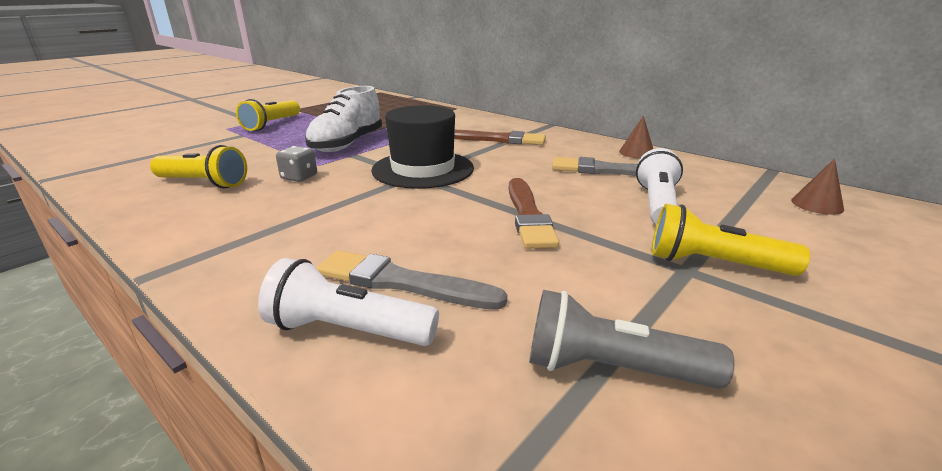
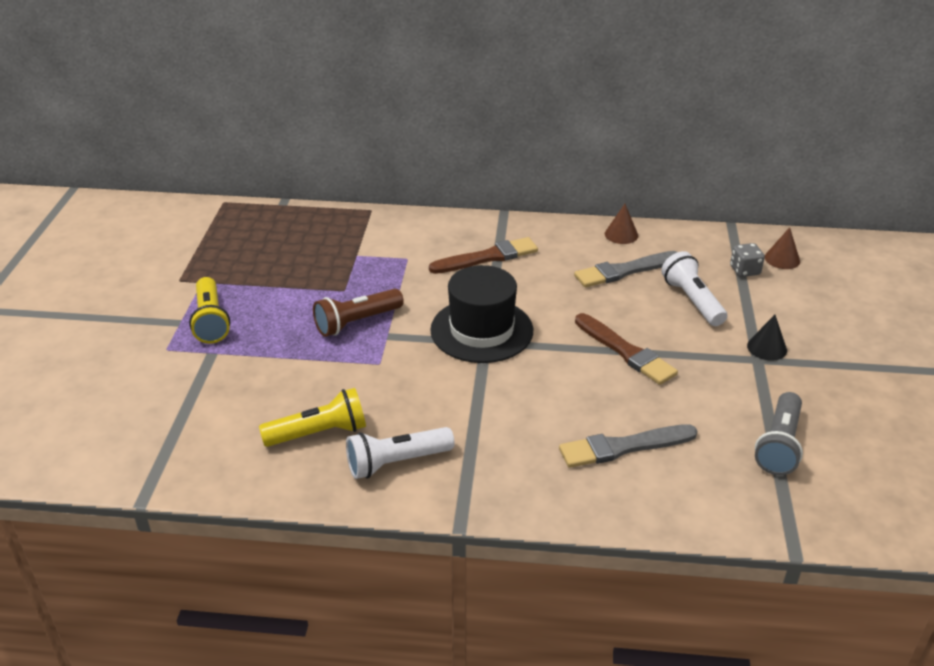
camera: 35 degrees left, 10 degrees up
(299, 177) = (392, 387): grey dice -> grey dice (744, 270)
(347, 144) = (356, 322): white shoe -> brown flashlight
(348, 330) = (639, 491): white flashlight -> white flashlight (396, 462)
(611, 369) = (779, 445): grey flashlight -> grey flashlight turned 45 degrees counterclockwise
(713, 264) = (767, 348): yellow flashlight -> black cone

